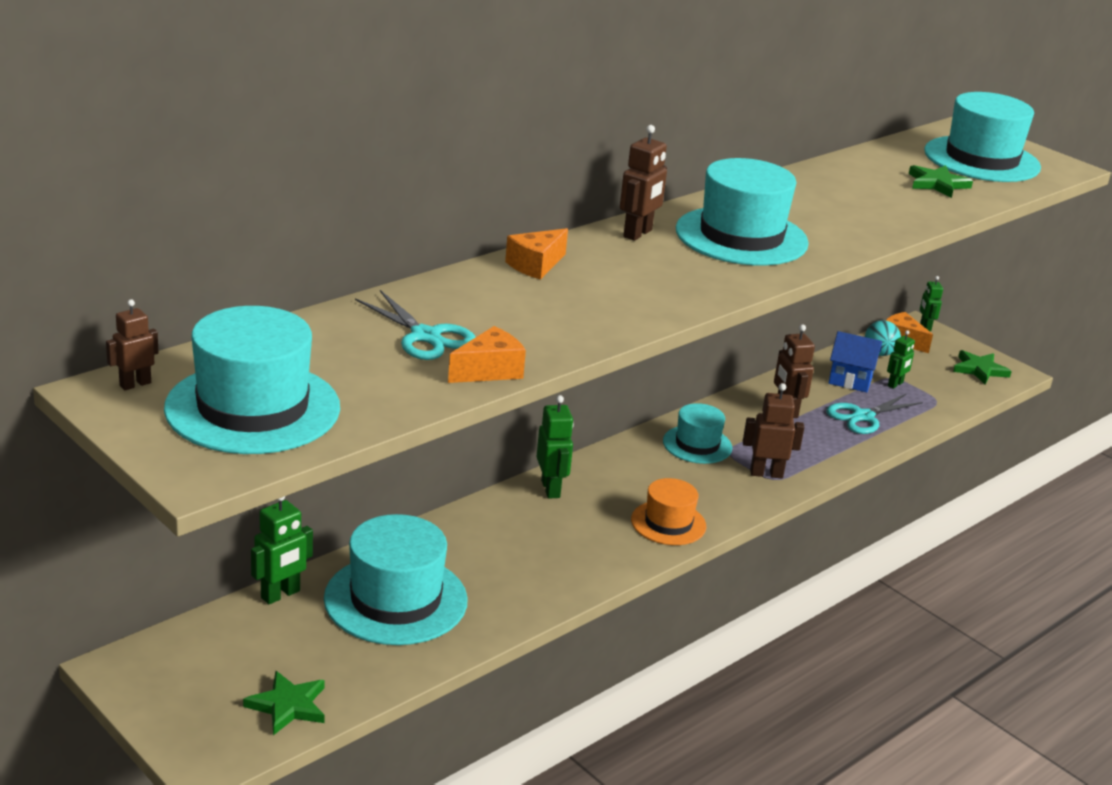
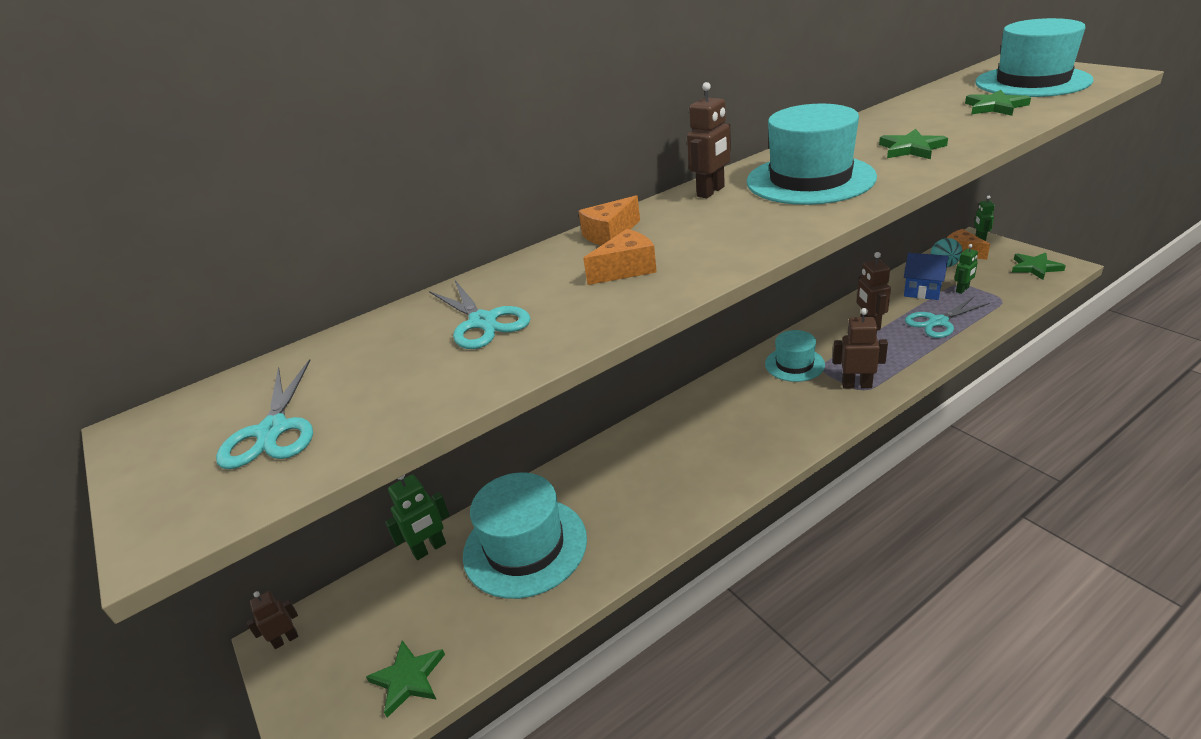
camera: 15 degrees right, 5 degrees up
(135, 384) = (175, 414): brown robot -> brown robot (286, 639)
(253, 408) = (273, 431): turquoise hat -> turquoise scissors
(489, 371) = (535, 354): orange cheese -> orange cheese (626, 269)
(551, 489) = (669, 420): green robot -> none
(668, 523) = (770, 443): orange hat -> none
(845, 219) = (911, 149): none -> green star

